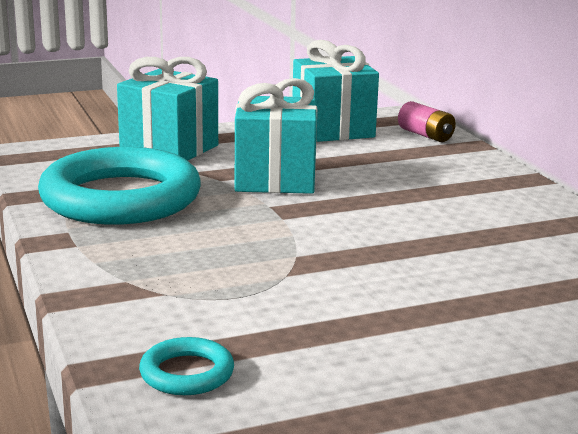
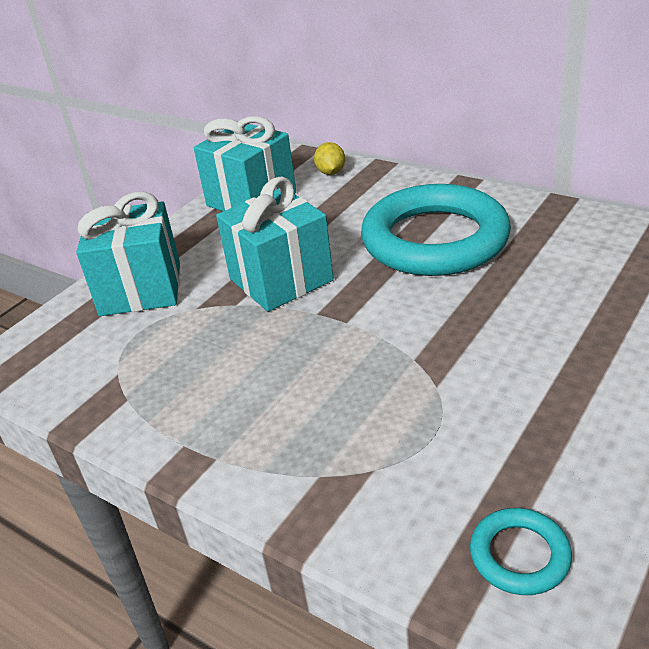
camera: 30 degrees left, 15 degrees up
(121, 198) = (177, 374): turquoise ring -> turquoise ring (435, 240)
(425, 135) = (331, 172): pink battery -> yellow lemon

